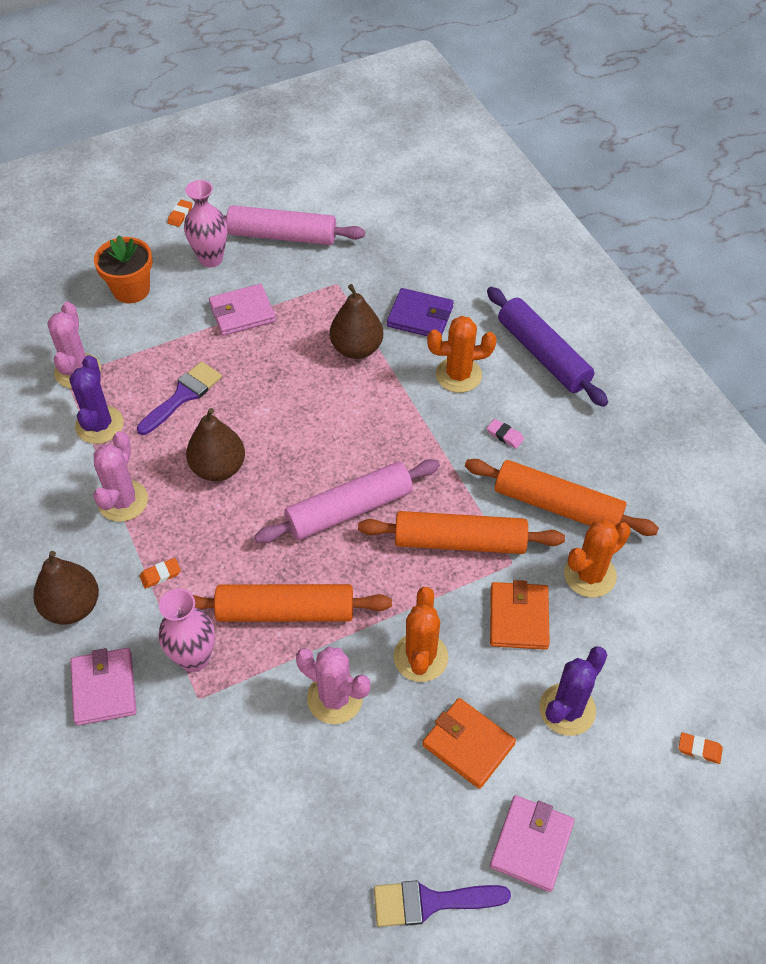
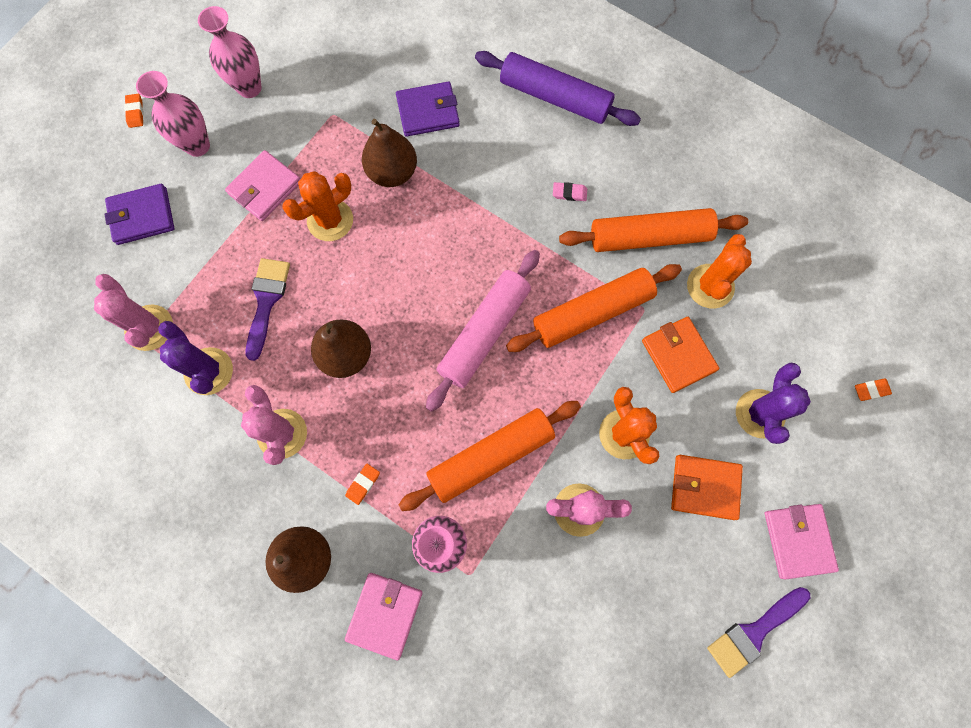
camera: 30 degrees left, 20 degrees up
(104, 688) = (384, 614): pink wallet -> pink wallet turned 60 degrees clockwise
(131, 289) = (142, 216): orange flower pot -> purple wallet
(282, 235) = (249, 87): pink rolling pin -> pink vase
(458, 375) = (496, 154): orange cactus -> orange cactus (330, 220)

